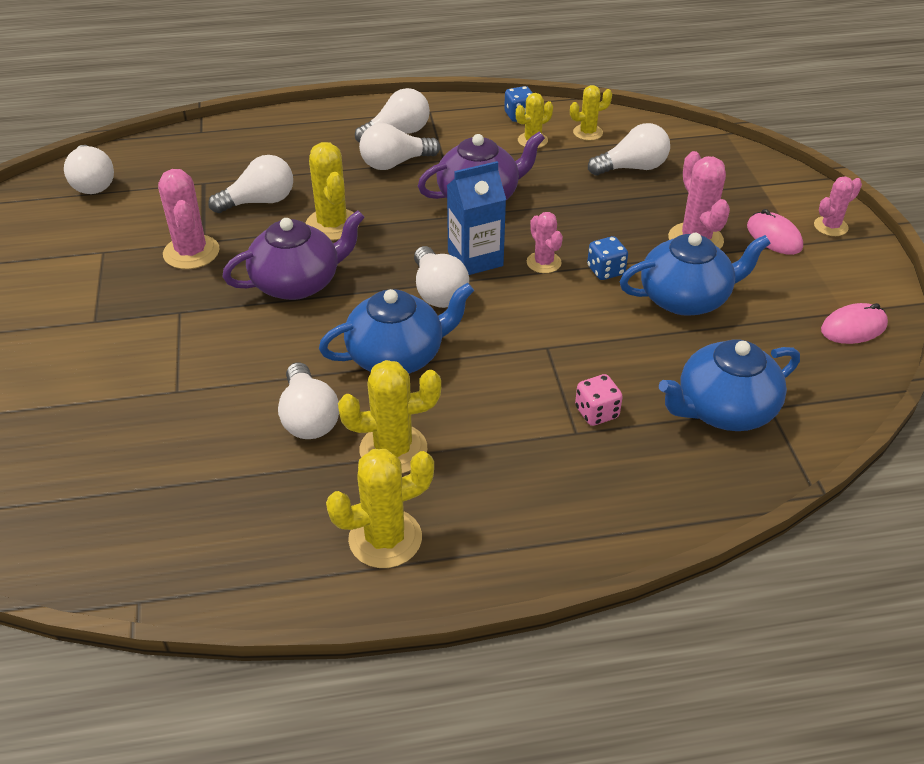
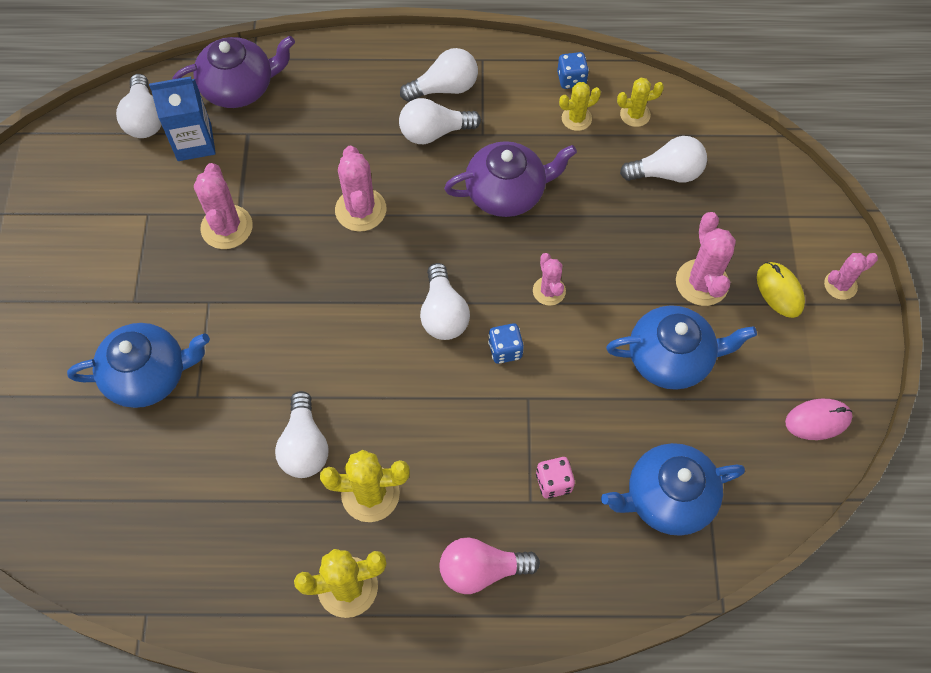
camera: 10 degrees right, 20 degrees up
(259, 202) = (297, 168): white light bulb -> none
(297, 283) = (318, 282): purple teapot -> purple teapot (239, 87)
(332, 225) = (360, 210): yellow cactus -> pink cactus
(397, 356) = (392, 386): blue teapot -> blue teapot (149, 375)
(475, 259) = (486, 276): blue carton -> blue carton (194, 142)
(539, 500) = (481, 570): none -> pink light bulb
(605, 271) = (605, 311): blue dice -> blue dice (505, 350)
(774, 237) = (779, 291): pink mouse -> yellow mouse

